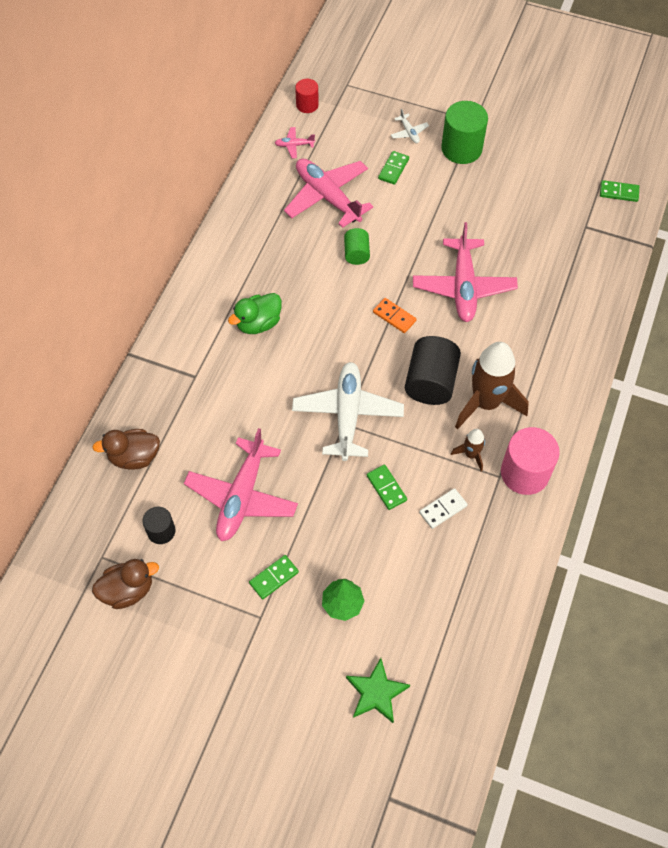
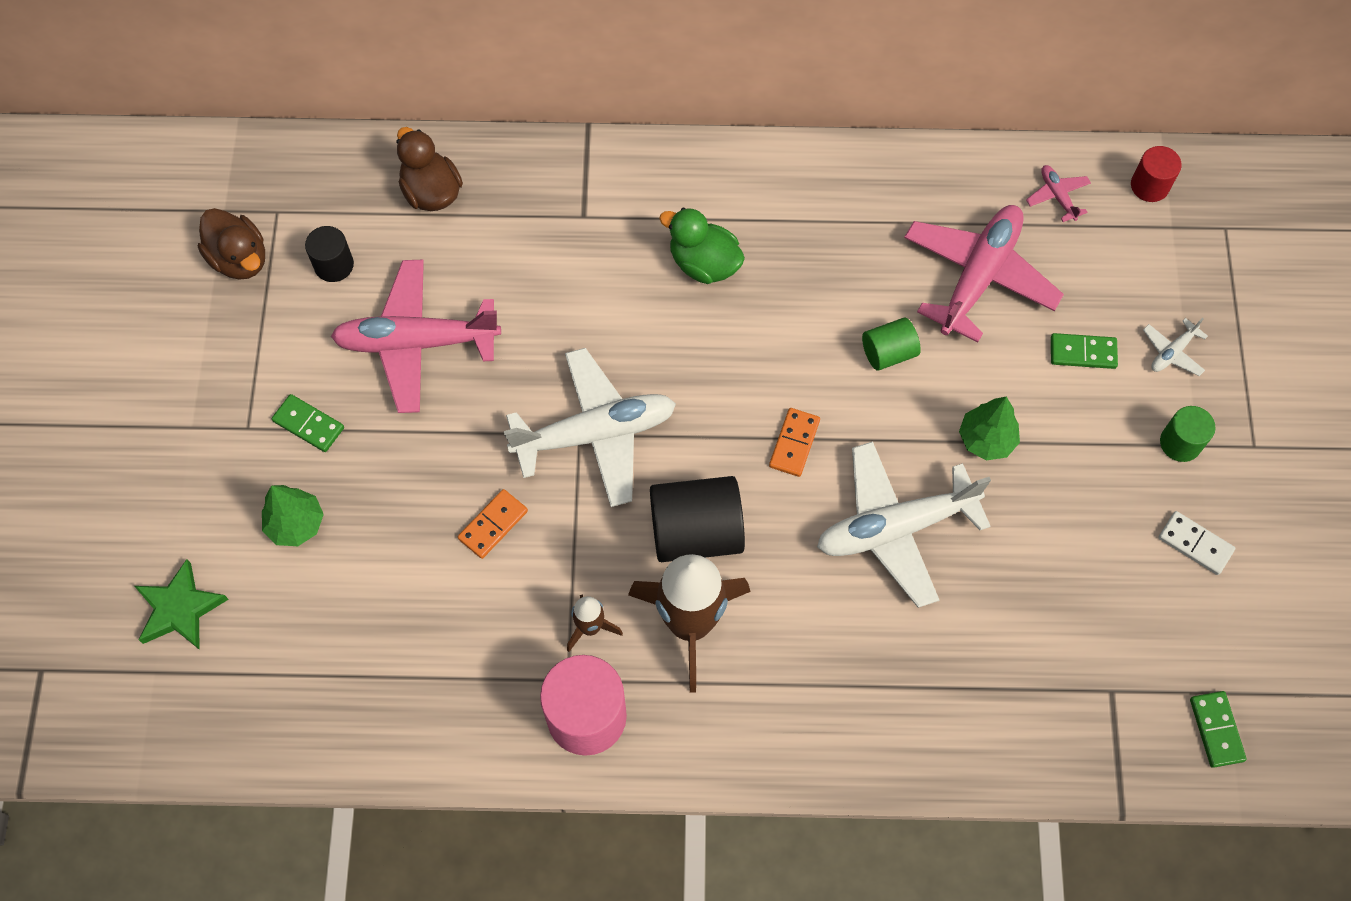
camera: 70 degrees right, 5 degrees up
(386, 488) = (493, 525): green domino -> orange domino
(427, 228) = (986, 439): none -> green tree
(443, 509) = (484, 614): white domino -> white domino (1195, 544)
(461, 149) = (1180, 443): green cylinder -> green cylinder, size x0.56
(463, 286) = (895, 528): pink plane -> white plane

